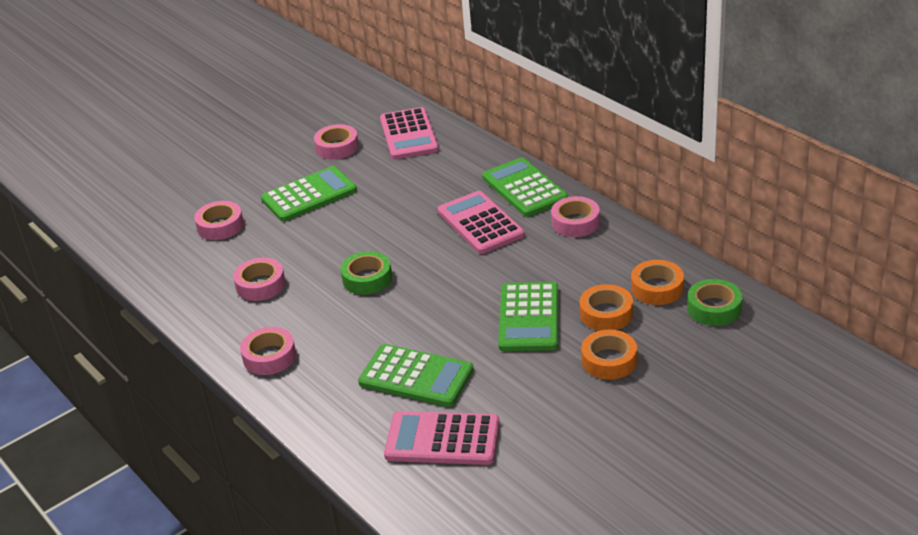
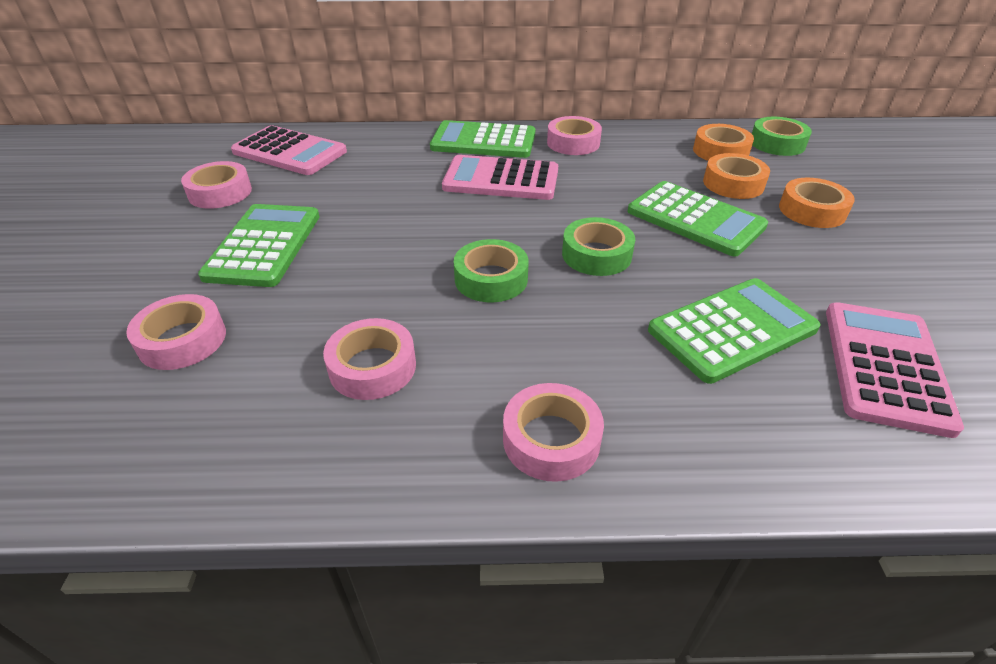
camera: 55 degrees left, 5 degrees up
(436, 300) = (596, 254): none -> green tape
(442, 439) = (885, 366): pink calculator -> pink calculator turned 150 degrees clockwise

